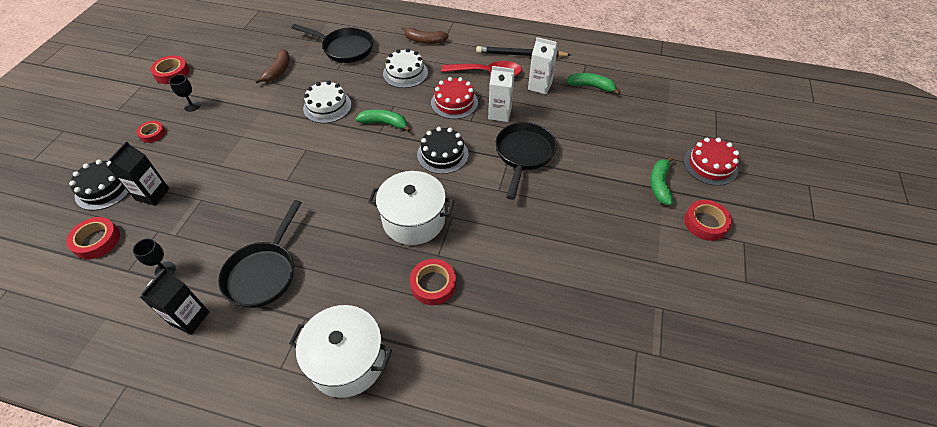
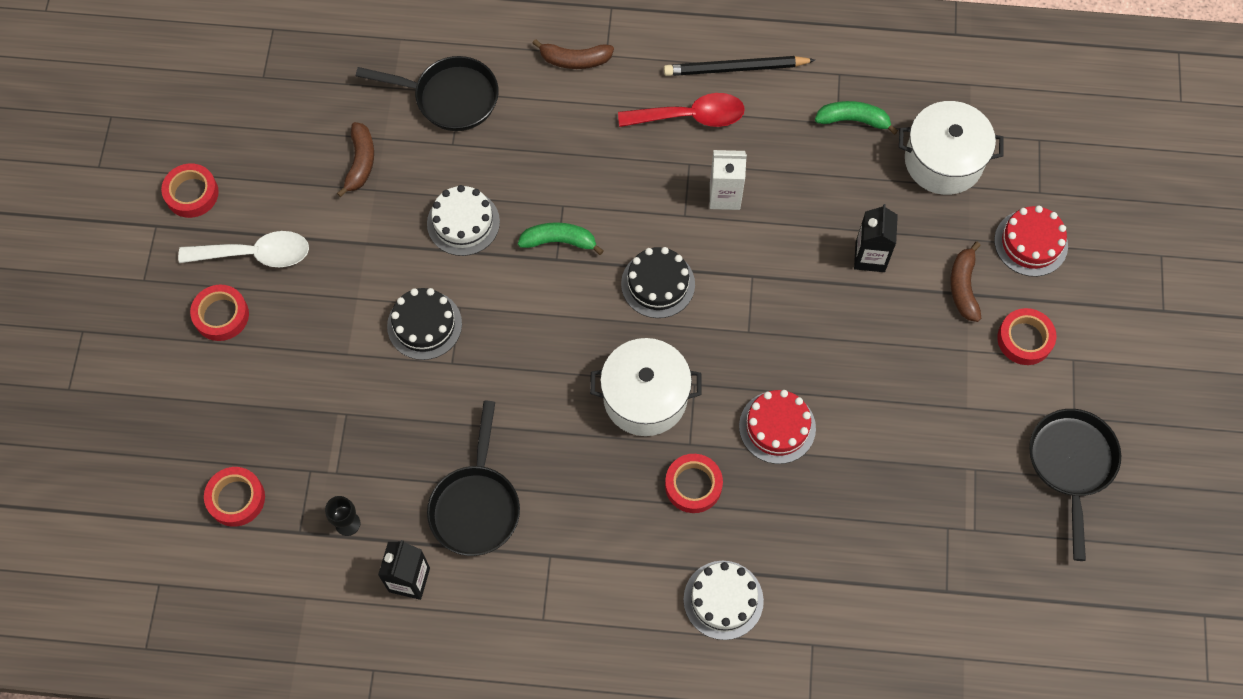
camera: 10 degrees left, 15 degrees up
(104, 188) = (201, 419): black cake -> black cake (424, 325)
(152, 134) = (221, 315): red tape -> red tape, size x1.51
(152, 194) = (274, 417): black carton -> black carton (870, 257)
(192, 106) = (256, 254): black goblet -> white spoon
(347, 360) = (617, 597): white pot -> white pot (943, 161)
(405, 73) = (562, 136): white cake -> white cake (723, 600)
(454, 102) = (653, 184): red cake -> red cake (777, 427)
(523, 155) = (772, 266): black pan -> black pan (1071, 465)
(540, 86) = (775, 131): white carton -> none
(659, 184) = (963, 287): green banana -> brown banana

